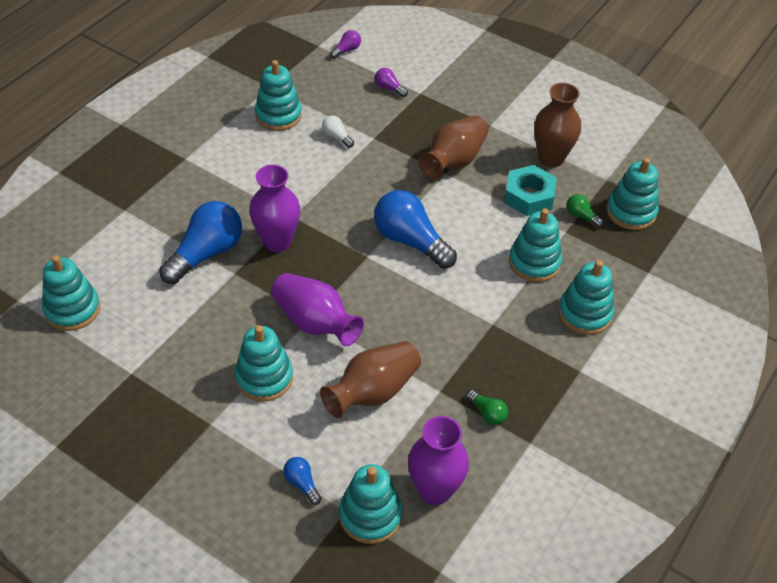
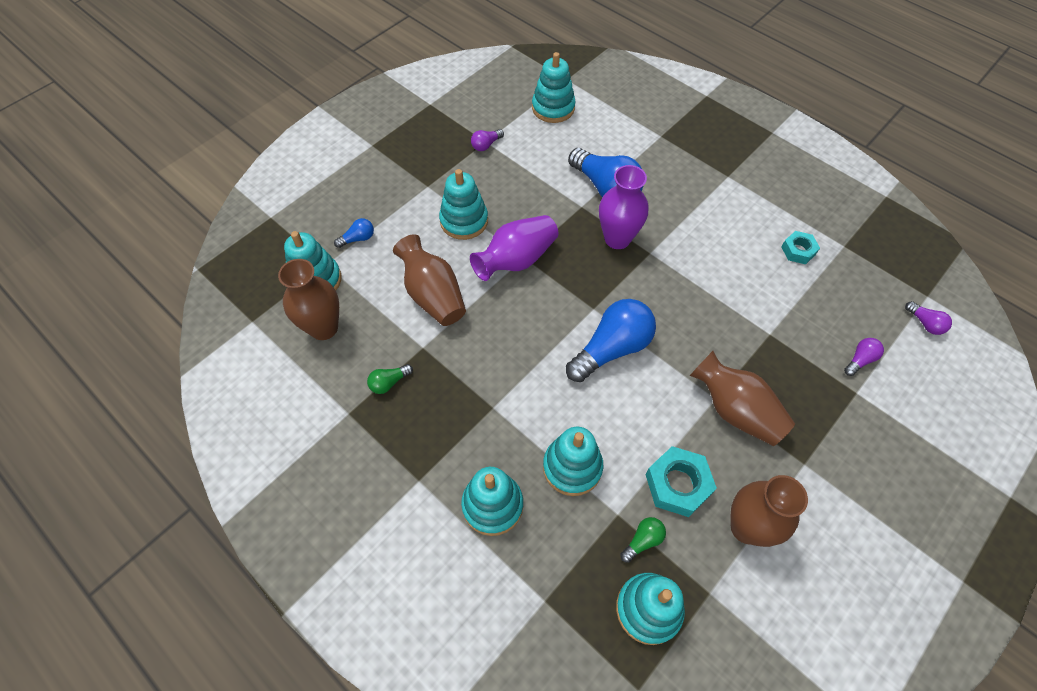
camera: 100 degrees right, 10 degrees up
(138, 371) = (486, 145): none -> purple light bulb
(278, 115) = (798, 250): turquoise stacking toy -> turquoise nut
(336, 137) = (768, 299): white light bulb -> none
(434, 490) = (324, 328): purple vase -> brown vase

